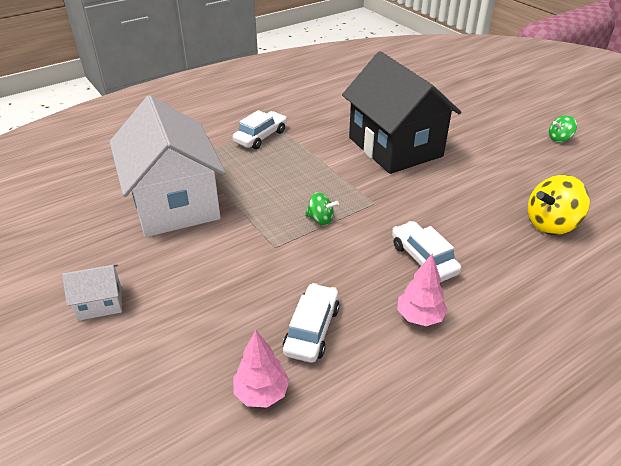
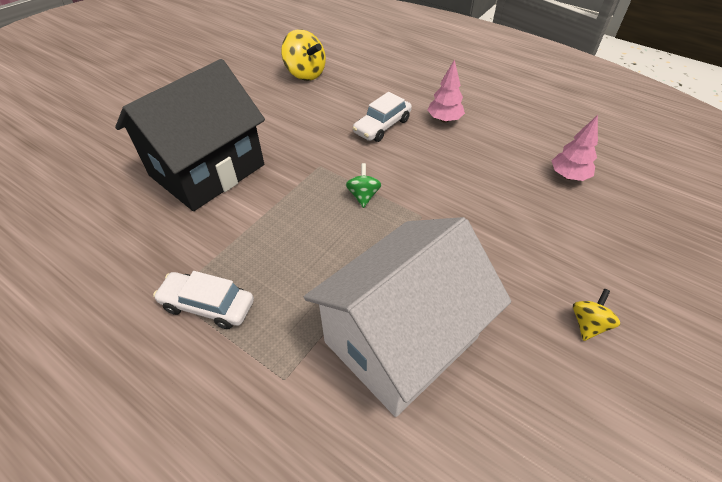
camera: 110 degrees left, 10 degrees up
(100, 303) = (588, 324): white house -> yellow spinning top
(312, 330) = (497, 167): white car -> none
(559, 138) = (169, 73): green spinning top -> none

